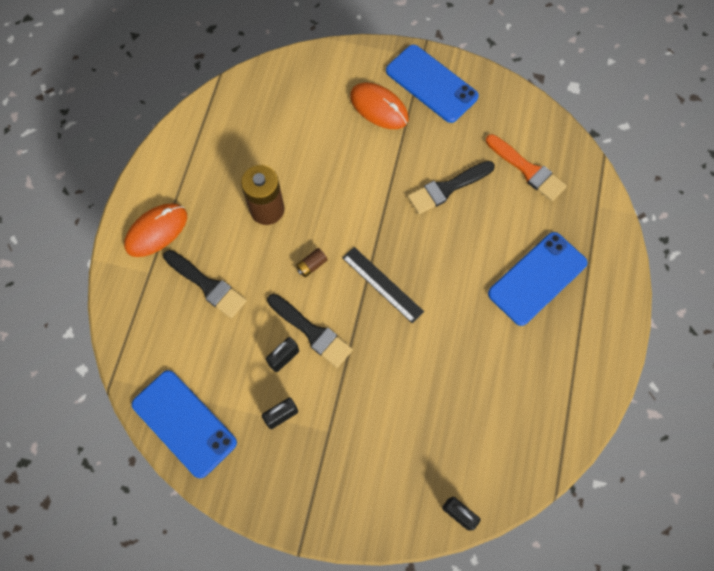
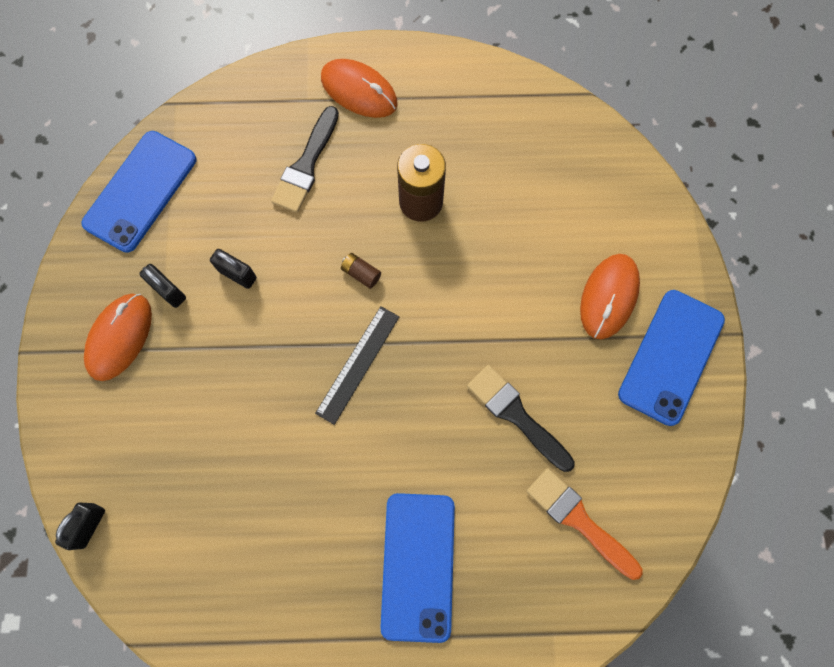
camera: 75 degrees right, 5 degrees up
(309, 463) = (119, 337): none -> orange mouse
(312, 332) = (276, 297): black brush -> none
(527, 170) = (579, 520): orange brush -> orange brush turned 105 degrees clockwise
(537, 278) = (418, 565): blue phone -> blue phone turned 60 degrees clockwise

